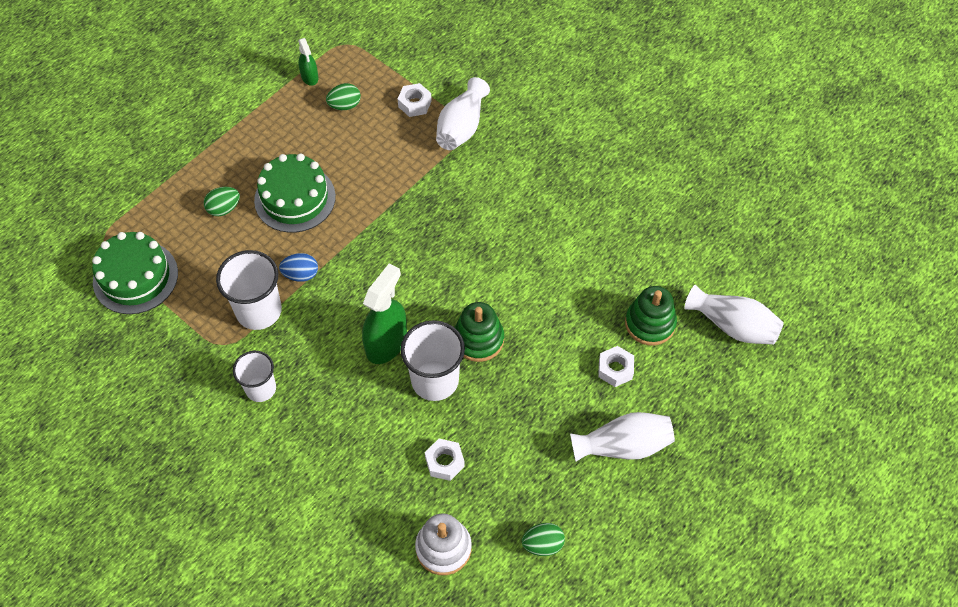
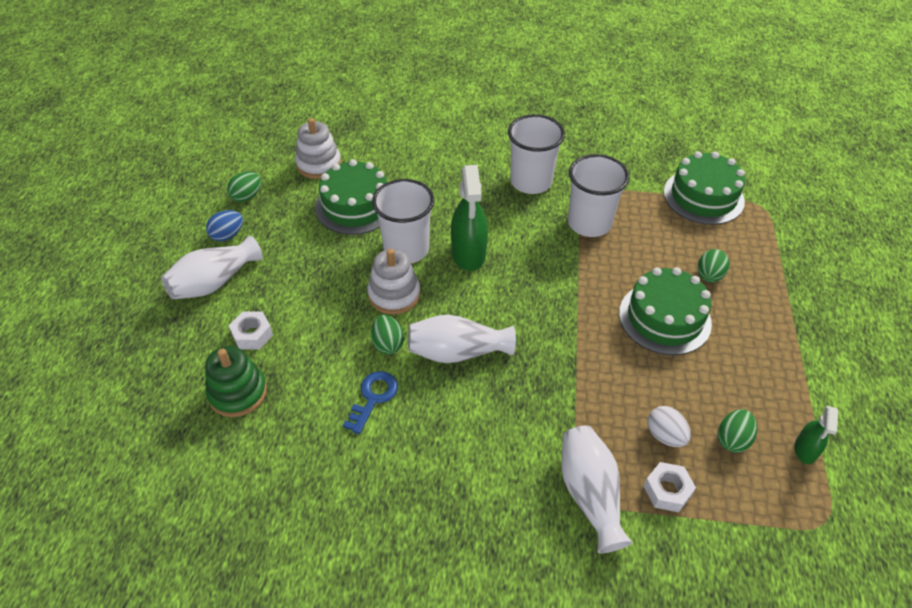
camera: 145 degrees right, 10 degrees down
(260, 388) = (531, 181): white cup -> white cup, size x1.55
(301, 274) = (587, 263): blue egg -> blue egg (227, 235)
(309, 77) = (805, 450): green spray bottle -> green spray bottle turned 105 degrees counterclockwise
(383, 130) = (665, 435): none -> white egg
(444, 462) = (355, 206): white nut -> green cake
(478, 339) = (394, 294): green stacking toy -> white stacking toy
(514, 298) = (388, 344): none -> green egg
(553, 262) = (373, 398): none -> blue key
(733, 326) = (145, 438): white vase -> white vase (457, 352)

